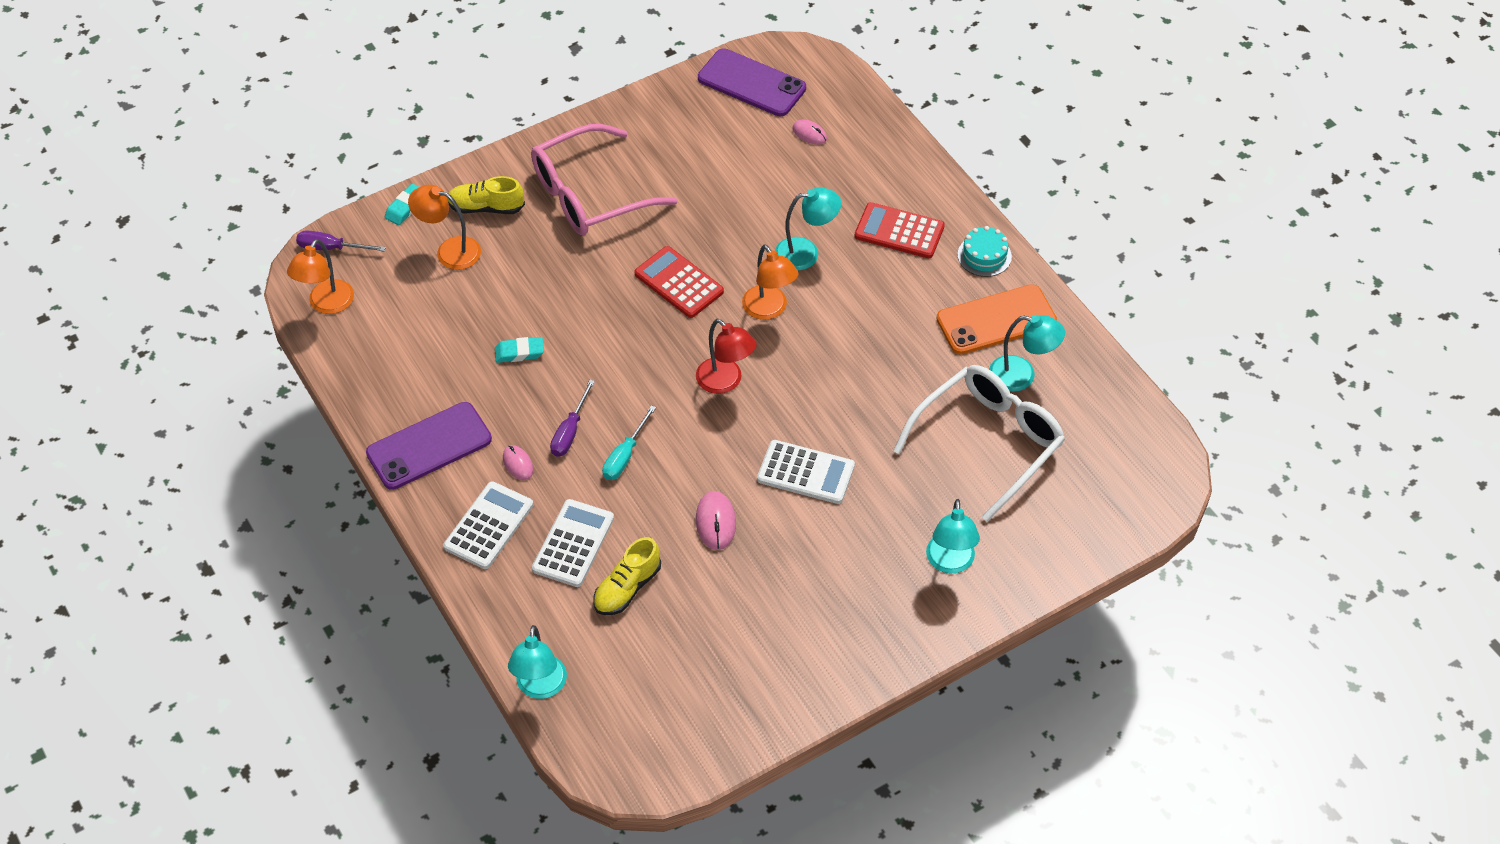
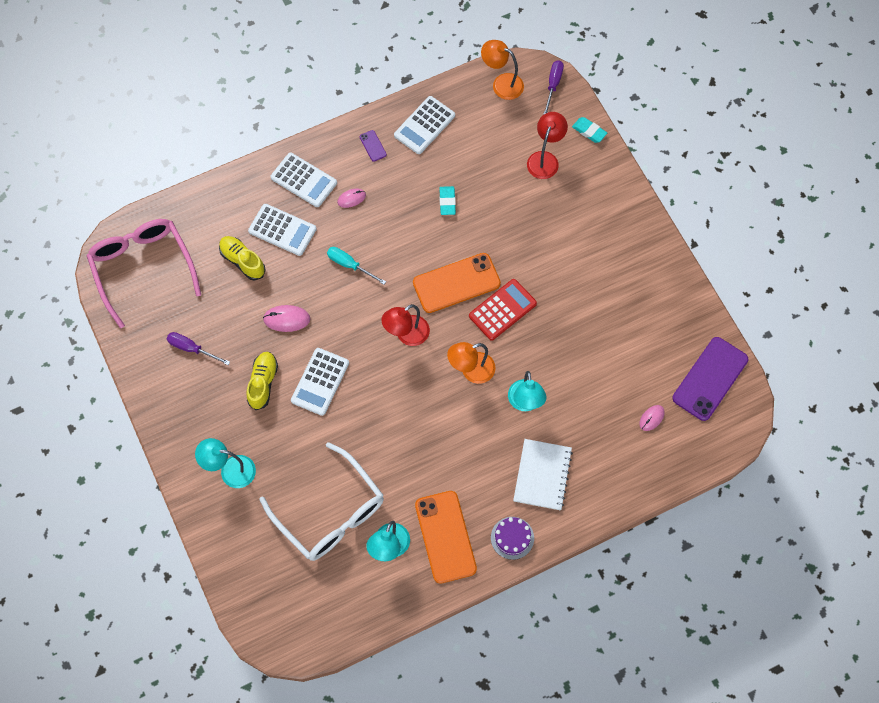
camera: 95 degrees right, 15 degrees up
(395, 388) = (424, 125): none -> white calculator
(429, 446) = (373, 146): purple phone -> purple phone, size x0.42
(449, 251) = (545, 159): orange lamp -> red lamp
(486, 207) = (585, 183): yellow shoe -> yellow shoe (263, 383)
(540, 687) = (177, 207): turquoise lamp -> none
(570, 431) = (375, 231): purple screwdriver -> purple screwdriver (192, 348)
(590, 194) = (594, 253): pink glasses -> pink glasses (143, 268)
(643, 334) = (456, 283): none -> orange phone
(899, 231) = (542, 475): red calculator -> white notebook
(984, 255) = (512, 538): turquoise cake -> purple cake

